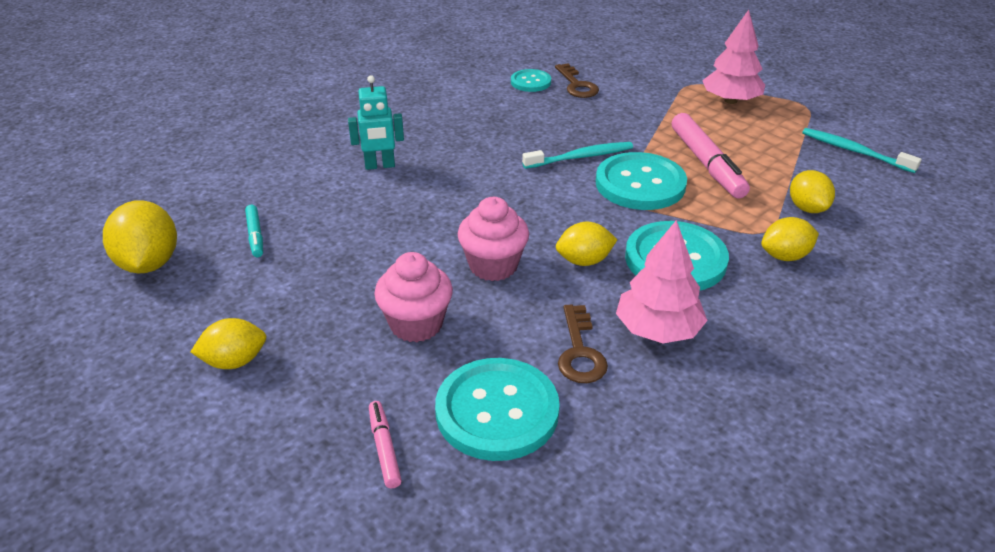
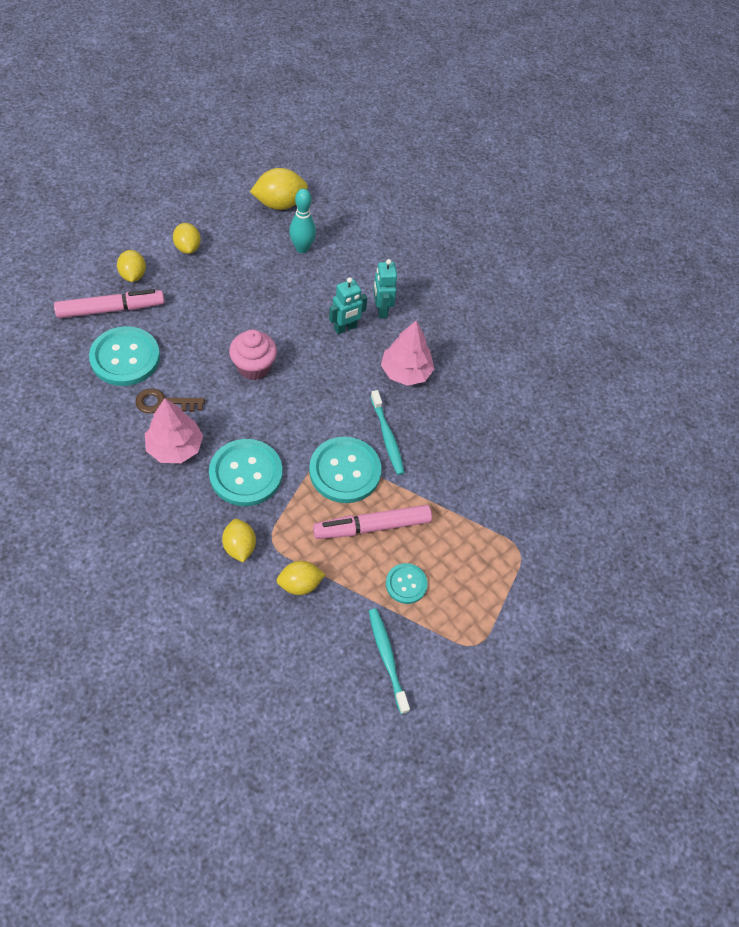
camera: 85 degrees right, 20 degrees up
(255, 235) = (302, 248): turquoise marker -> turquoise bowling pin
(384, 448) = (111, 309): pink marker -> pink marker, size x1.97
(413, 192) = (345, 328): none -> turquoise robot
(416, 324) = (203, 325): pink cupcake -> none
(530, 82) = (518, 418): turquoise button -> turquoise button (406, 584)
(577, 85) = (513, 453): brown key -> none
(584, 261) = (252, 418): yellow lemon -> yellow lemon (133, 275)
(730, 101) = (485, 577): pink tree -> pink tree (405, 372)
(854, 151) = (387, 658): turquoise toothbrush -> turquoise toothbrush turned 60 degrees counterclockwise

